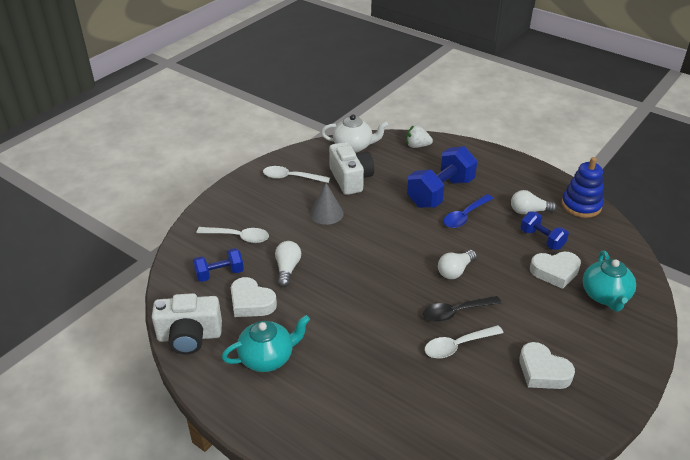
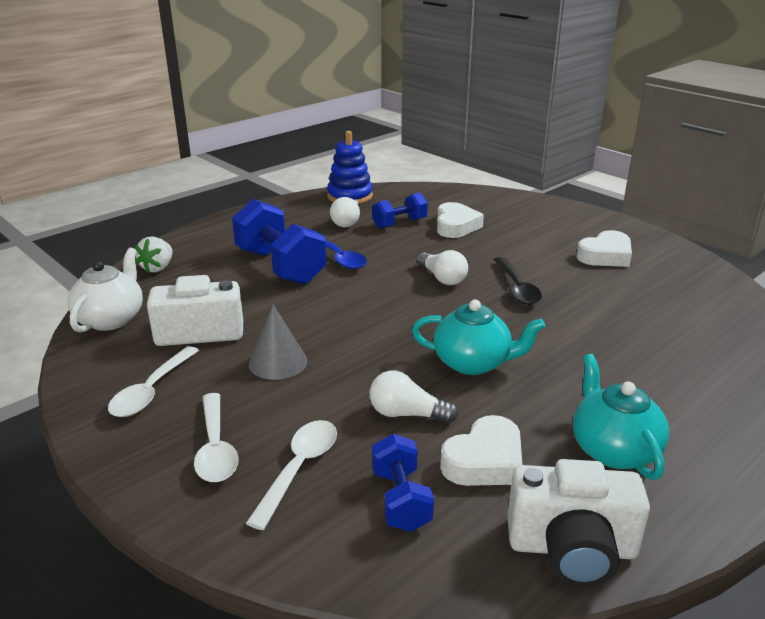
camera: 80 degrees left, 10 degrees down
(189, 336) = (572, 548): white camera -> white camera turned 90 degrees clockwise
(457, 346) = (573, 295): white spoon -> white spoon (216, 448)
(605, 296) = (496, 210): turquoise teapot -> turquoise teapot (473, 363)

